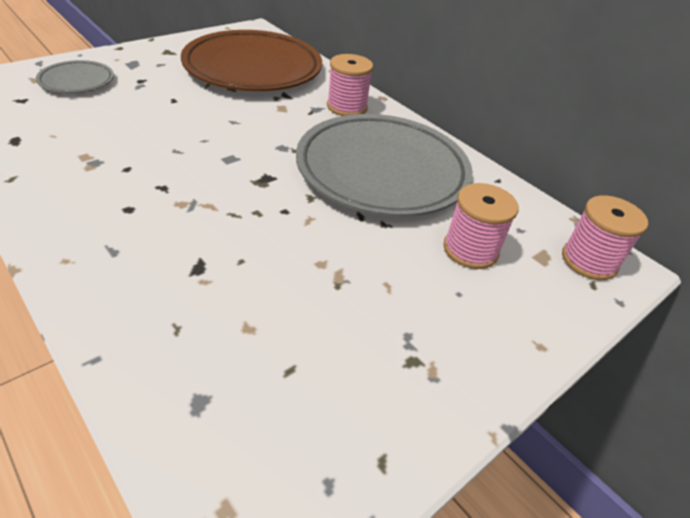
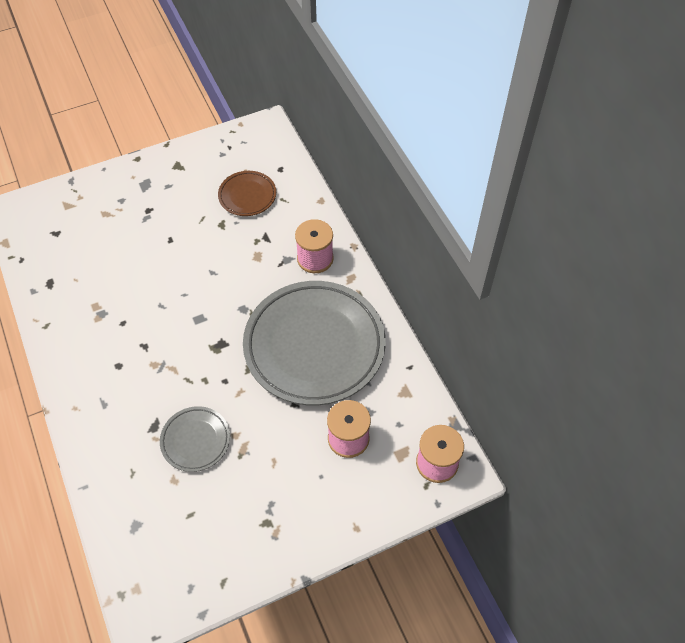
camera: 20 degrees right, 15 degrees up
(77, 81) = (98, 209): grey plate -> grey plate (195, 440)
(253, 69) = (247, 196): brown plate -> brown plate, size x0.46

